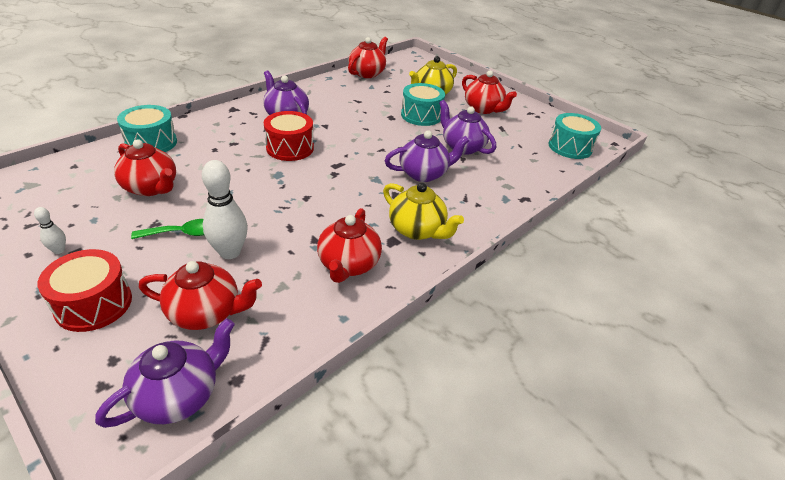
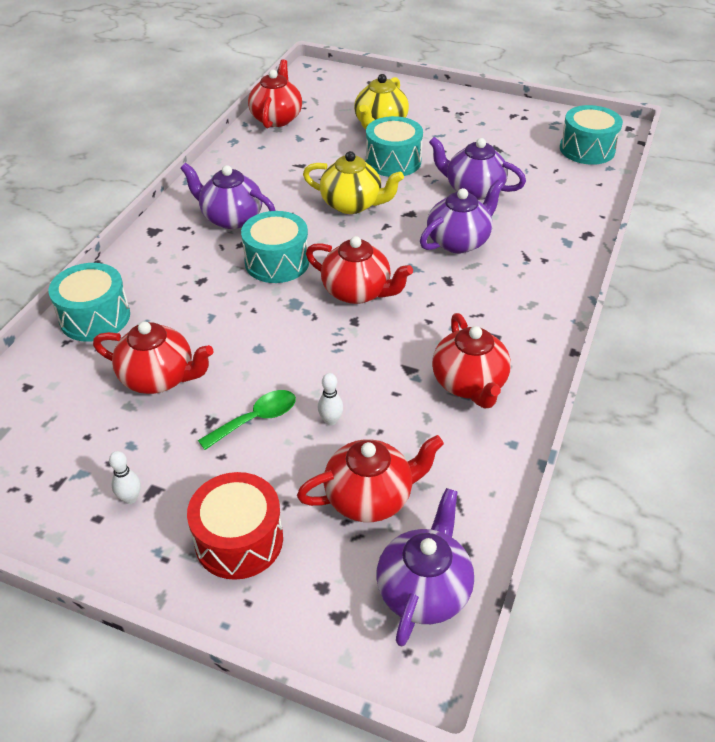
camera: 20 degrees left, 5 degrees up
(230, 252) = (330, 420): white bowling pin -> white bowling pin, size x0.49
(290, 148) = (277, 262): red drum -> turquoise drum
(417, 230) = (506, 315): yellow teapot -> yellow teapot (352, 204)
(483, 109) = (457, 127): red teapot -> red teapot (357, 292)

